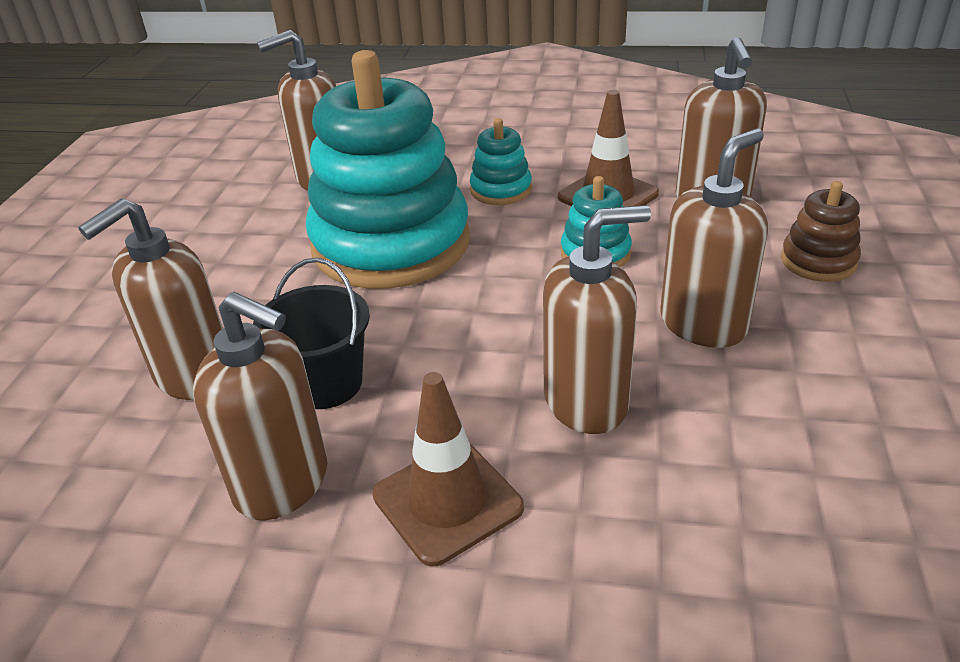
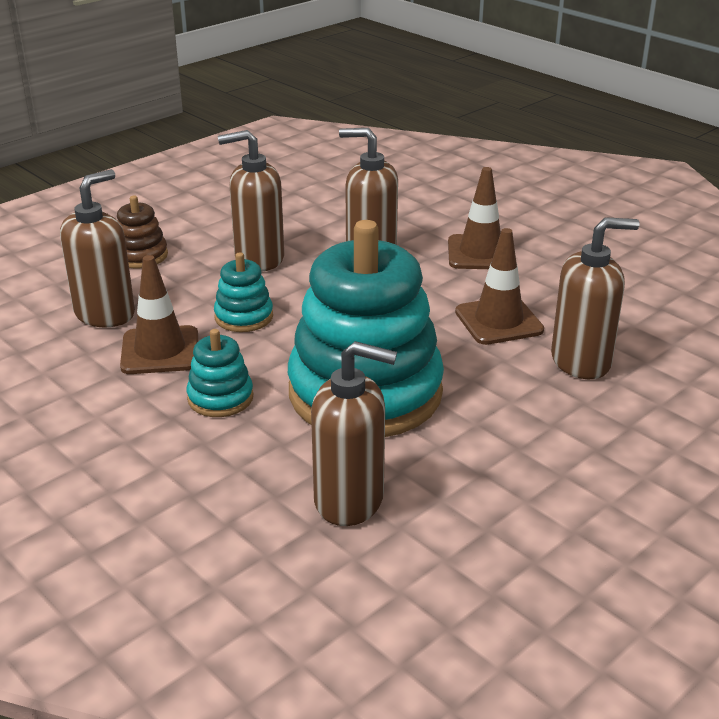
camera: 145 degrees left, 5 degrees down
(283, 483) = (555, 289): brown soap dispenser -> none
(326, 383) = (498, 321): black bucket -> brown traffic cone

